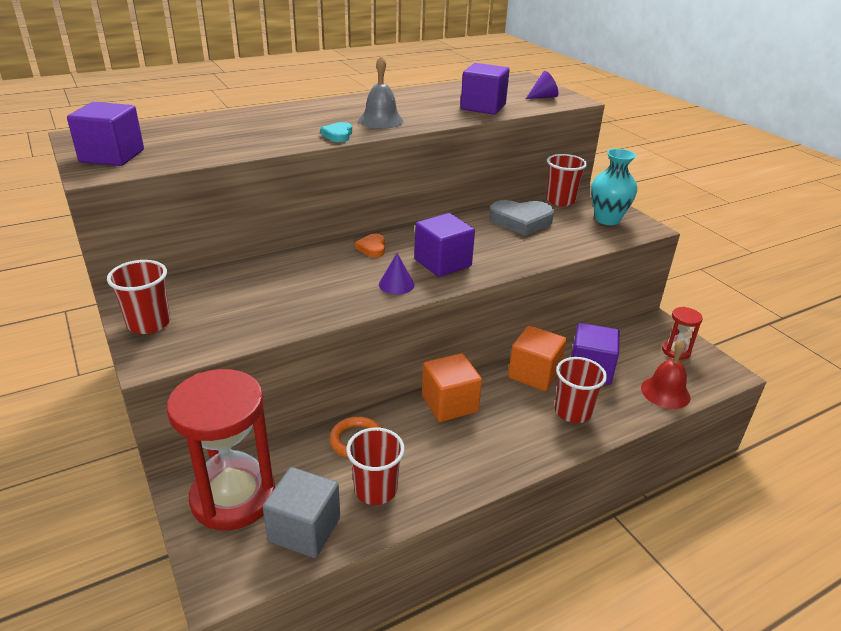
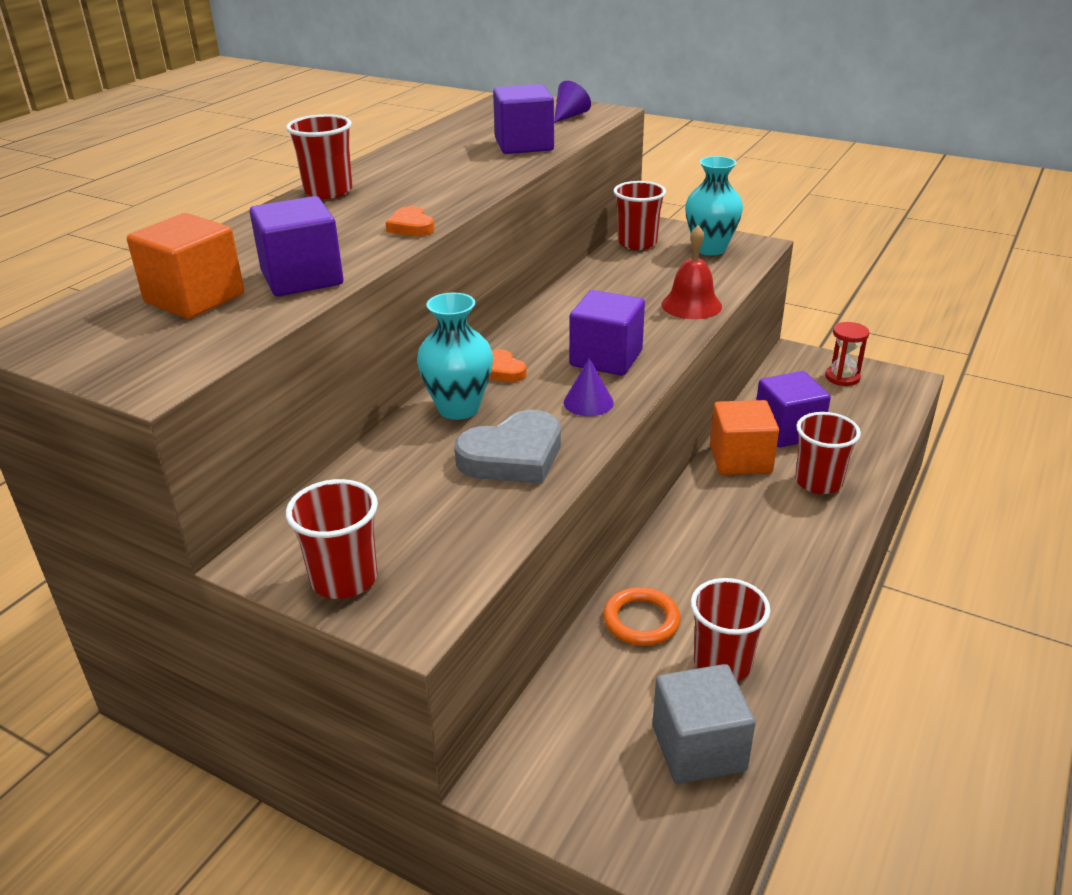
camera: 30 degrees left, 0 degrees up
(112, 156) = (138, 350): purple cube -> purple cube (302, 278)
(233, 497) = (576, 760): red hourglass -> none
(320, 259) = (458, 408): none -> turquoise vase
(328, 104) = (328, 191): none -> red cup
(338, 135) = (411, 227): turquoise heart -> orange heart
(381, 120) = (432, 194): grey bell -> none
(449, 404) = (692, 531): orange cube -> orange cube (195, 298)
(521, 221) = (627, 280): grey heart -> grey heart (513, 456)
(665, 392) = (876, 423): red bell -> red bell (691, 305)

